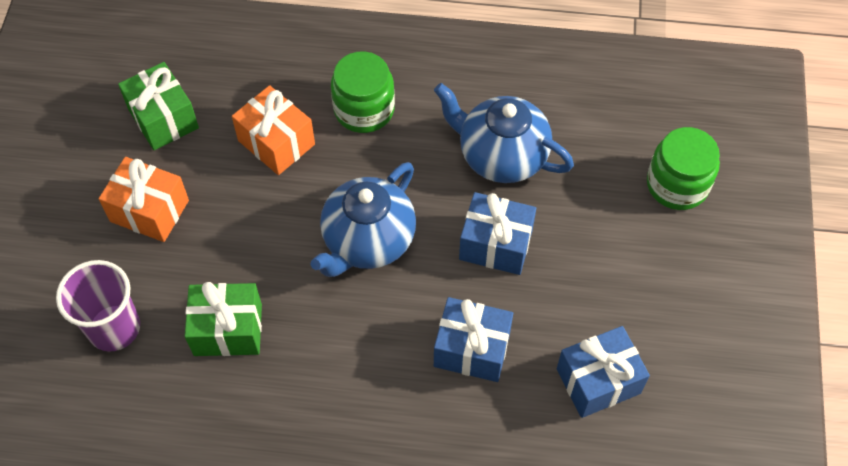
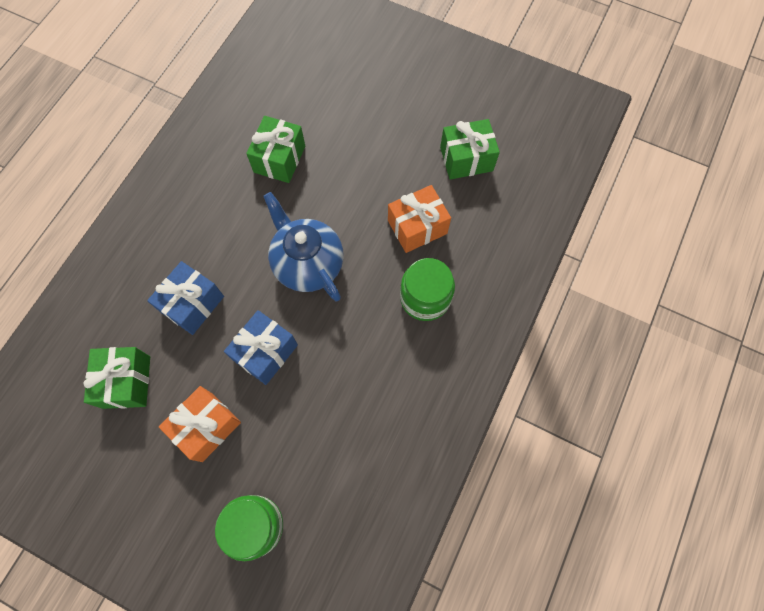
camera: 110 degrees right, 10 degrees up
(114, 328) = (310, 97): purple cup -> none
(149, 211) = (390, 134): orange gift -> orange gift (207, 426)
(501, 156) = (341, 387): blue teapot -> none
(598, 381) = (126, 382): blue gift -> green gift

